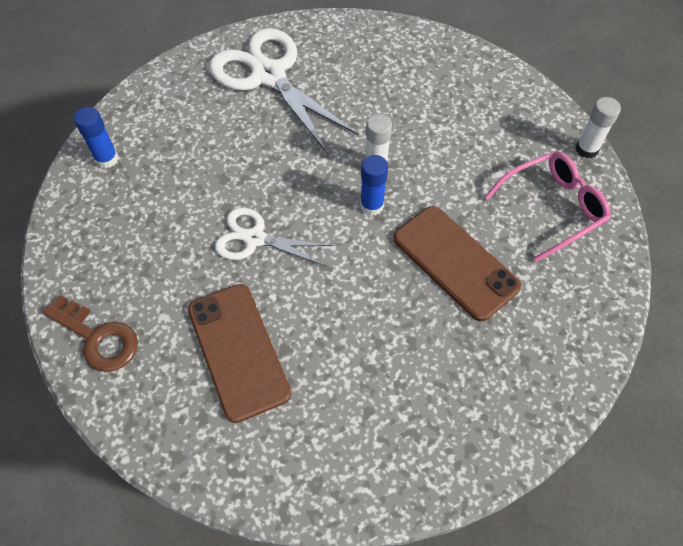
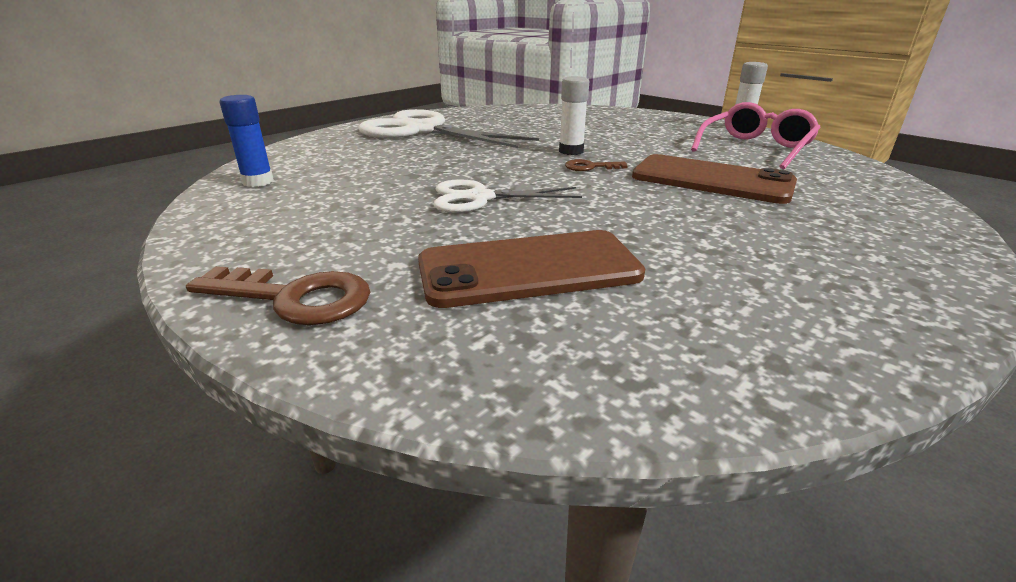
camera: 20 degrees left, 30 degrees down
(238, 351) = (529, 269): brown phone -> brown phone turned 60 degrees counterclockwise
(371, 206) = (590, 167): blue glue stick -> brown key

